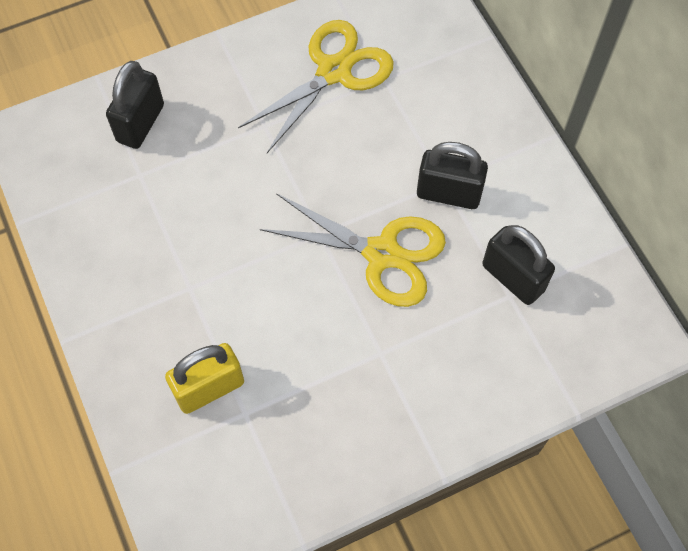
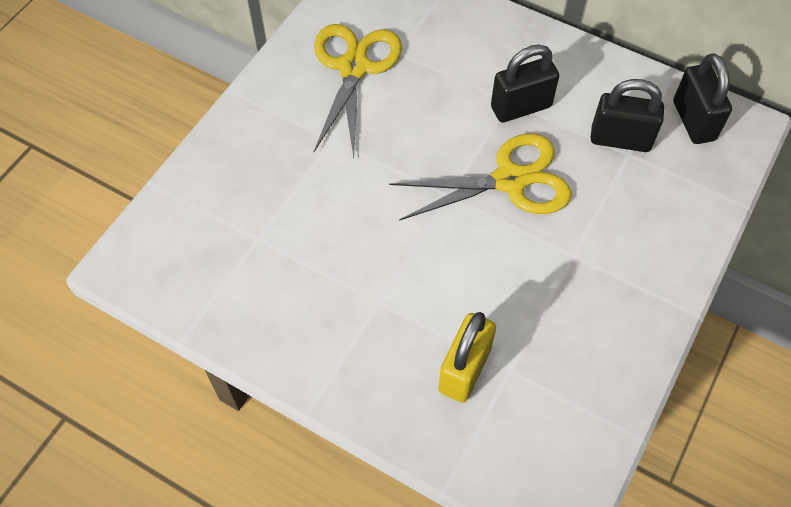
camera: 35 degrees left, 5 degrees down
(140, 123) = (223, 197): black padlock -> black padlock (693, 121)

